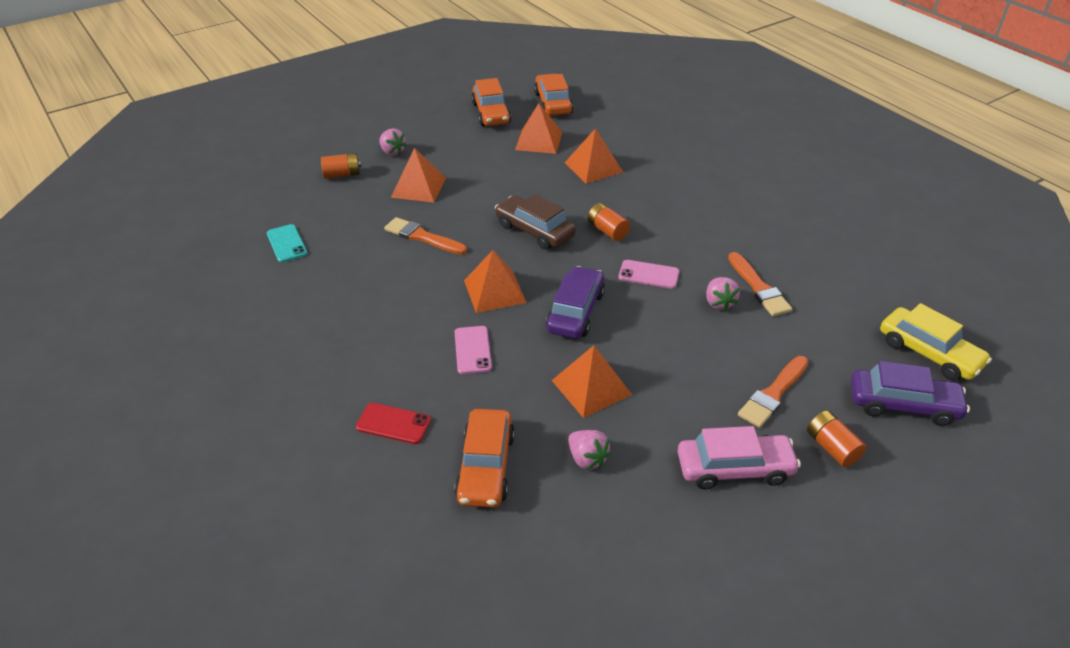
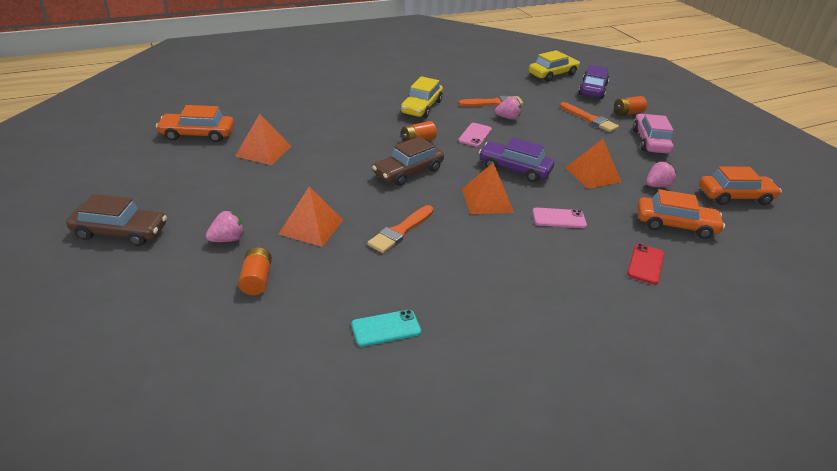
camera: 85 degrees left, 5 degrees down
(393, 108) = (120, 232): none -> brown car
(491, 113) = (190, 169): orange car -> orange car (735, 196)
(593, 167) = (323, 133): orange pyramid -> none
(700, 225) = (421, 107): none -> yellow car

